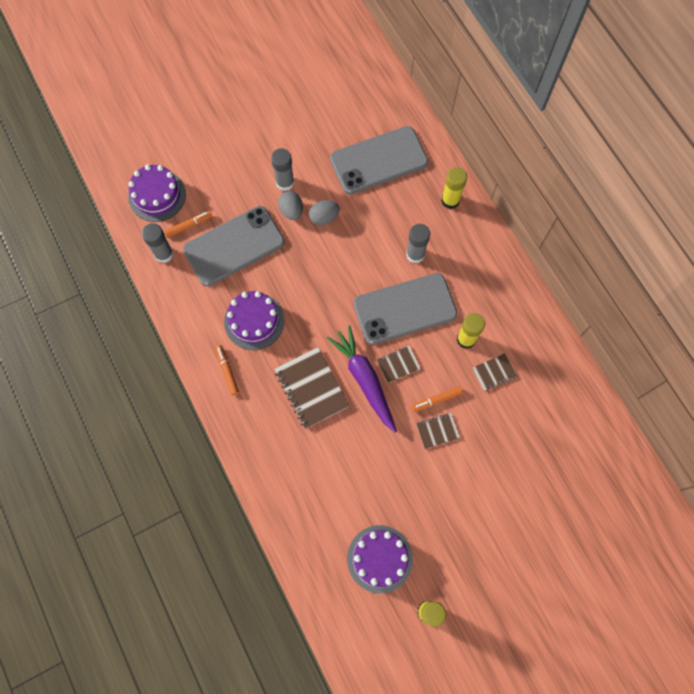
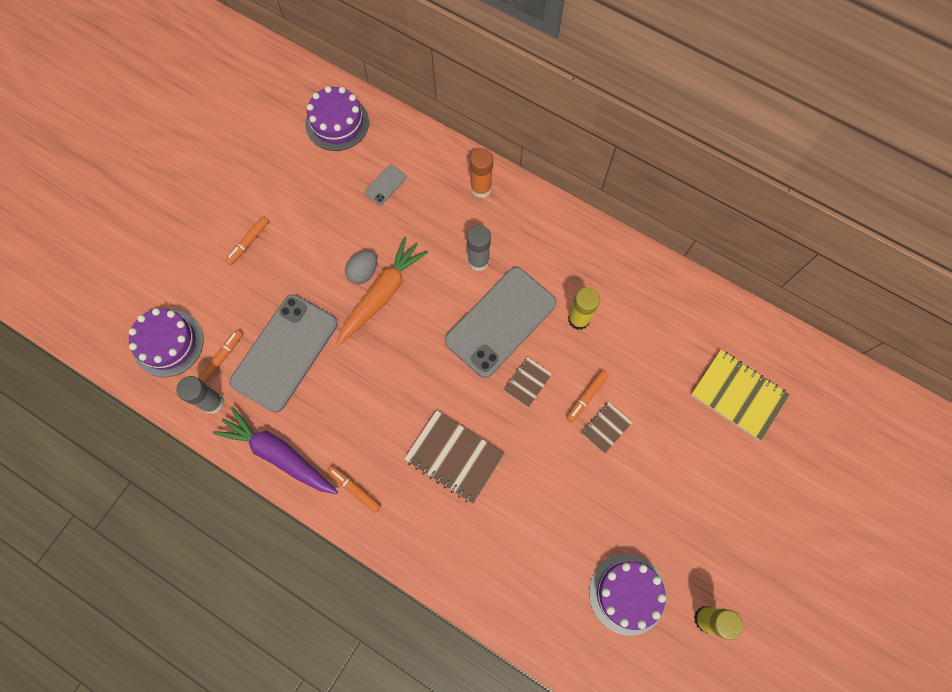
camera: 30 degrees left, 0 degrees up
(253, 152) = (248, 242): none -> orange marker
(254, 321) = (352, 420): purple cake -> purple cake (337, 123)
(285, 182) = (301, 257): grey glue stick -> none
(291, 211) = (325, 283): grey egg -> none
(328, 242) = (382, 295): none -> orange carrot
(364, 379) = (503, 417): purple carrot -> purple carrot (279, 454)
(378, 160) = (385, 185): grey phone -> grey phone, size x0.40
(450, 200) = (481, 188): yellow glue stick -> orange glue stick
(494, 372) = (625, 337): brown notebook -> none
(556, 465) = (738, 395): none -> yellow notebook

